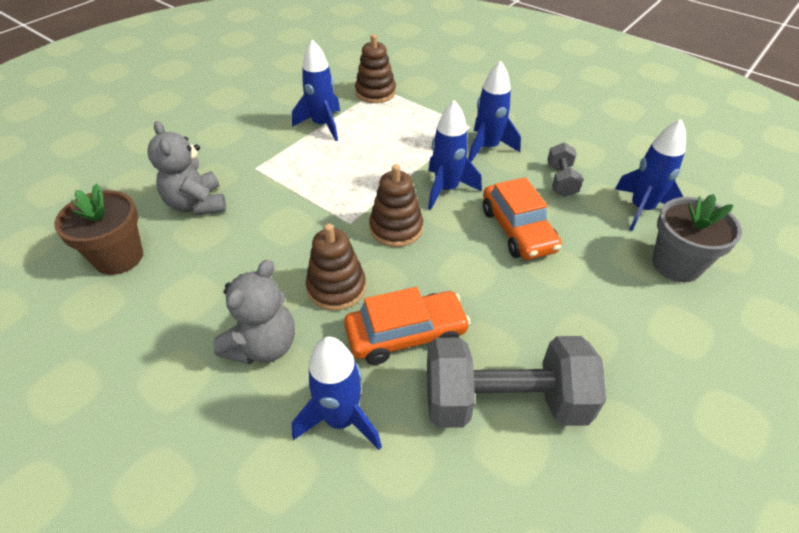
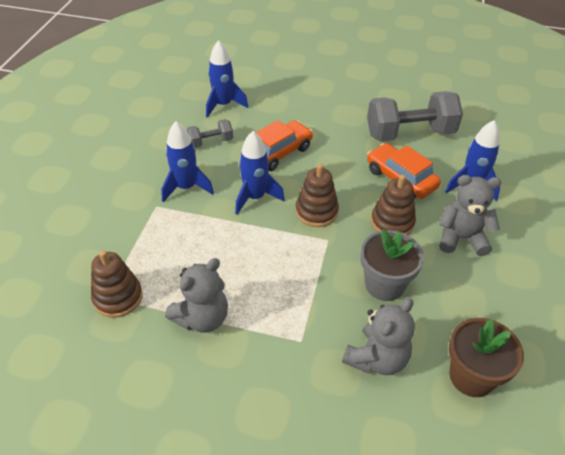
camera: 115 degrees left, 0 degrees up
(322, 125) = (202, 318): blue rocket -> grey teddy bear
(504, 402) = (410, 134): grey dumbbell -> grey dumbbell turned 75 degrees counterclockwise
(676, 264) = (268, 89): grey flower pot -> grey flower pot (384, 285)

